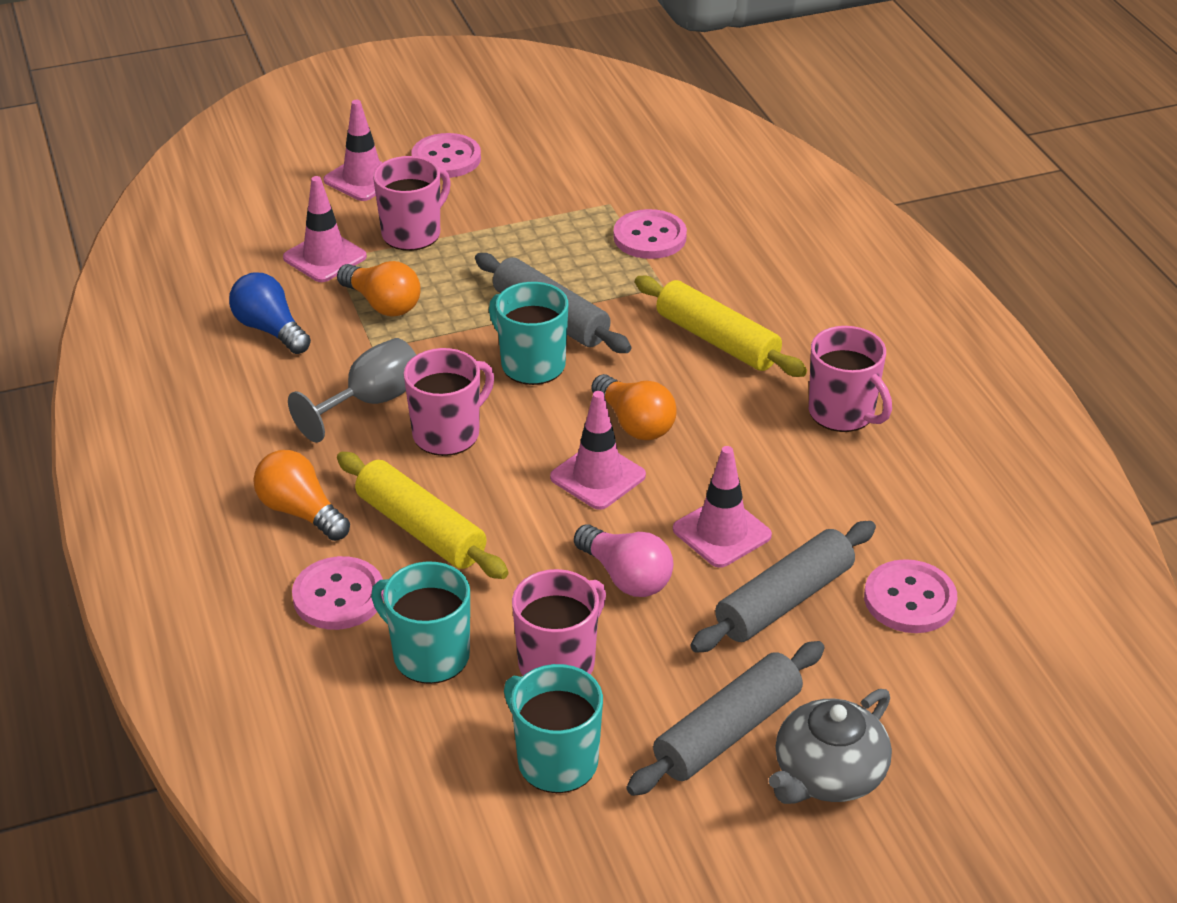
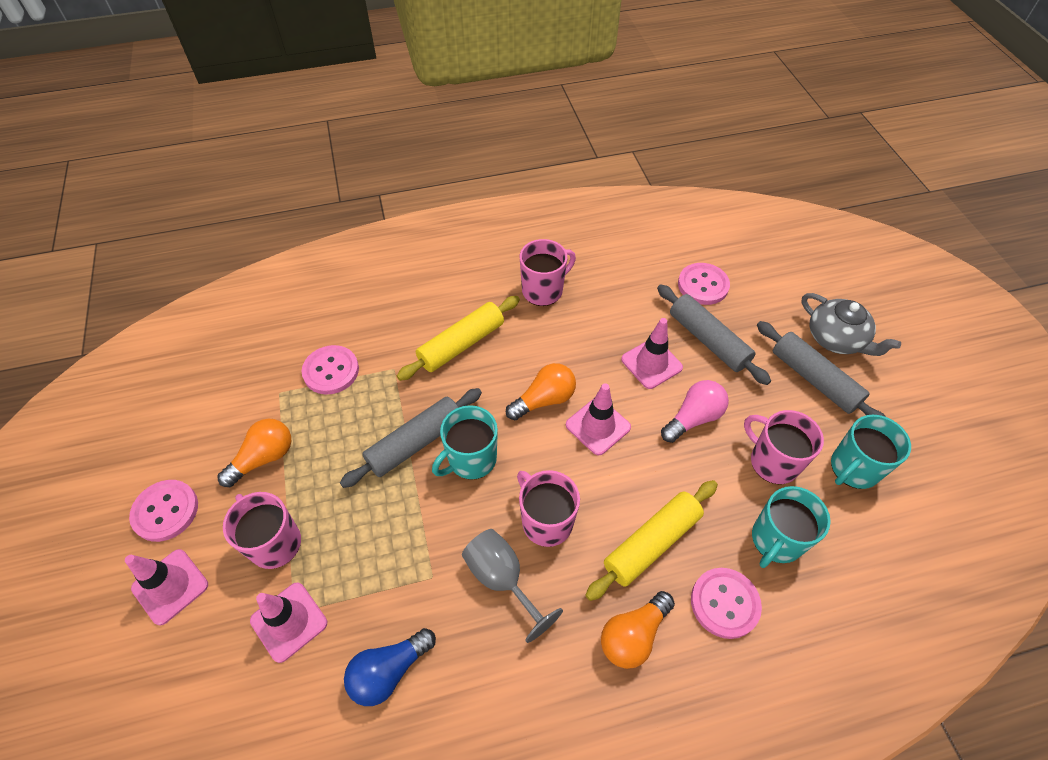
camera: 85 degrees left, 15 degrees up
(382, 304) = (372, 569): orange light bulb -> orange light bulb (264, 458)

